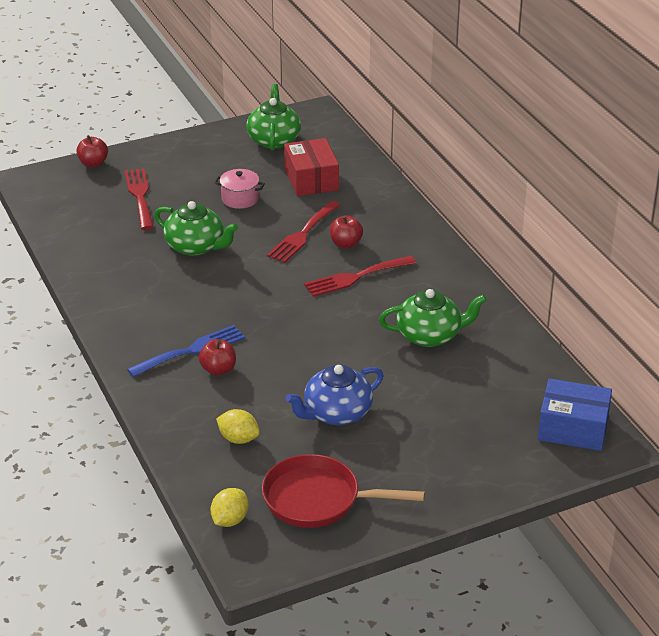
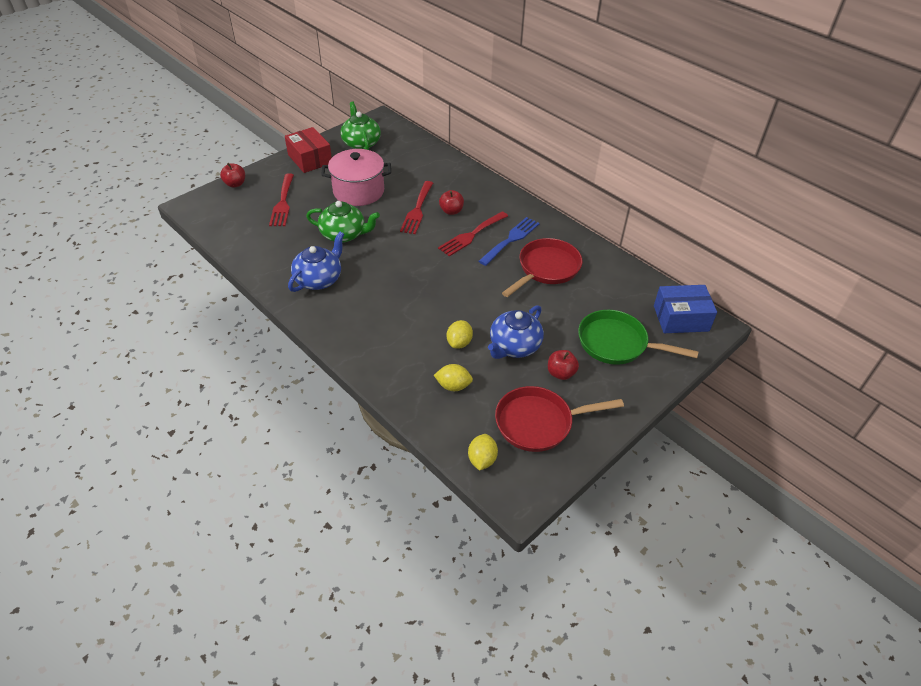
camera: 20 degrees left, 10 degrees up
(140, 196) = (283, 203): red fork -> red fork turned 150 degrees counterclockwise
(141, 291) = (319, 279): none -> blue teapot
(192, 350) = (381, 319): blue fork -> blue fork (511, 239)
(218, 369) = (409, 331): red apple -> red apple (561, 373)
(240, 199) = (358, 191): pink pot -> pink pot, size x1.84
(271, 395) = (459, 343): none -> yellow lemon
(311, 179) = (402, 168): red box -> red box (310, 159)
(430, 335) = (546, 269): green teapot -> red pan
(468, 438) = (617, 343): none -> green pan

